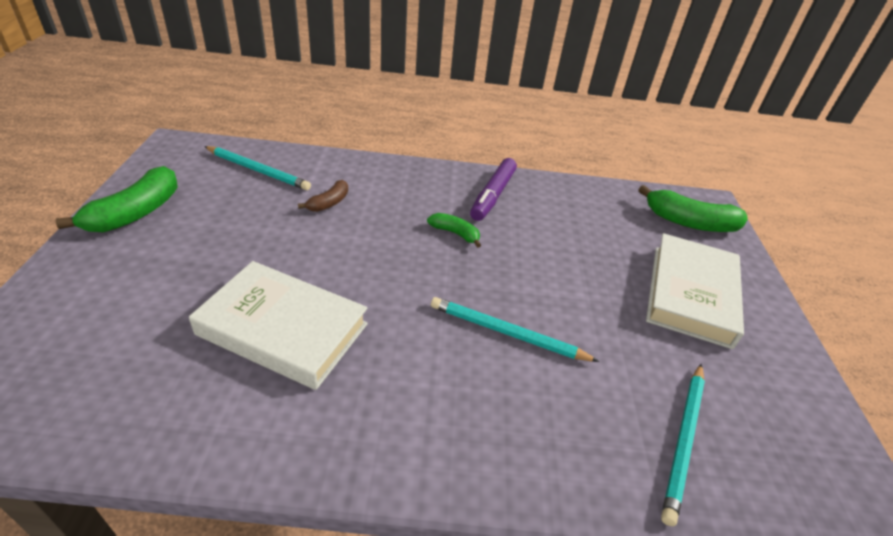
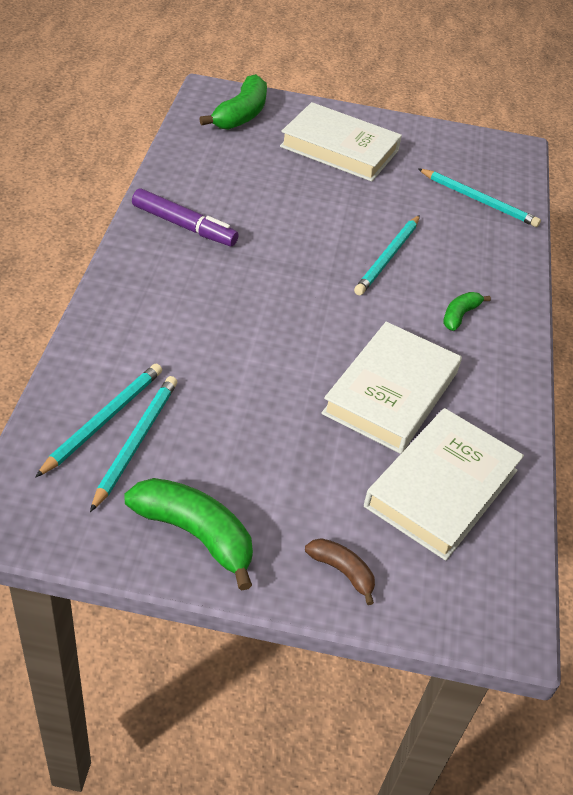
camera: 85 degrees left, 5 degrees up
(139, 366) = (441, 488): none -> white book
(234, 184) = (136, 442): none -> turquoise pencil
(329, 203) = (187, 355): brown banana -> brown banana (342, 571)
(455, 233) = (251, 264): green banana -> green banana (459, 315)

